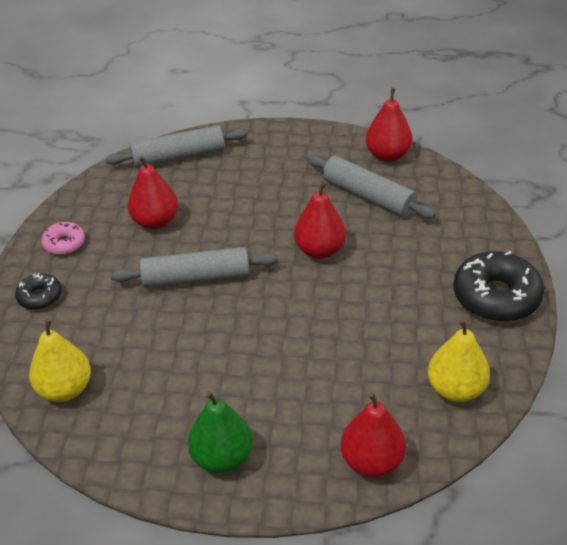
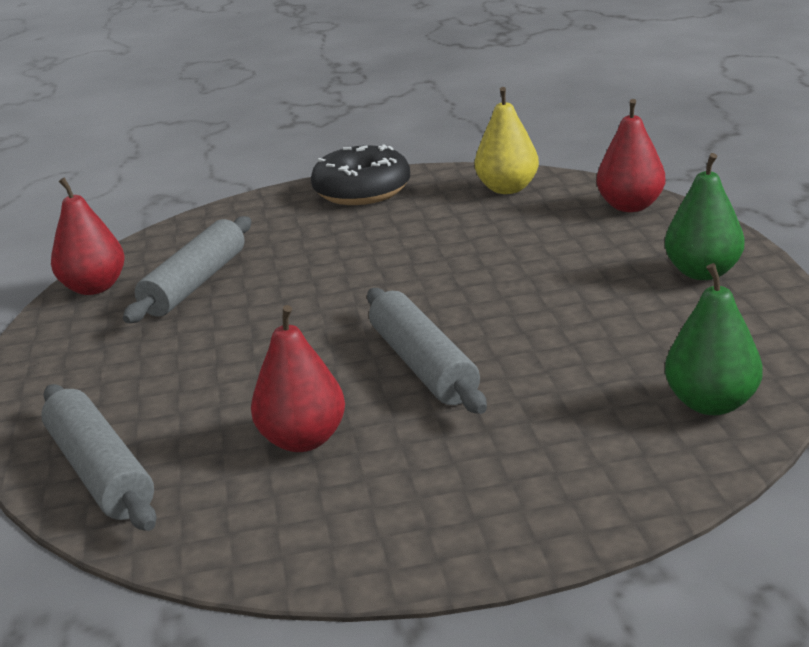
camera: 105 degrees left, 15 degrees down
(40, 297) = (551, 499): black donut -> none
(64, 243) = (401, 523): pink donut -> none
(65, 389) = (711, 403): yellow pear -> green pear
(320, 250) = (323, 292): red pear -> none

